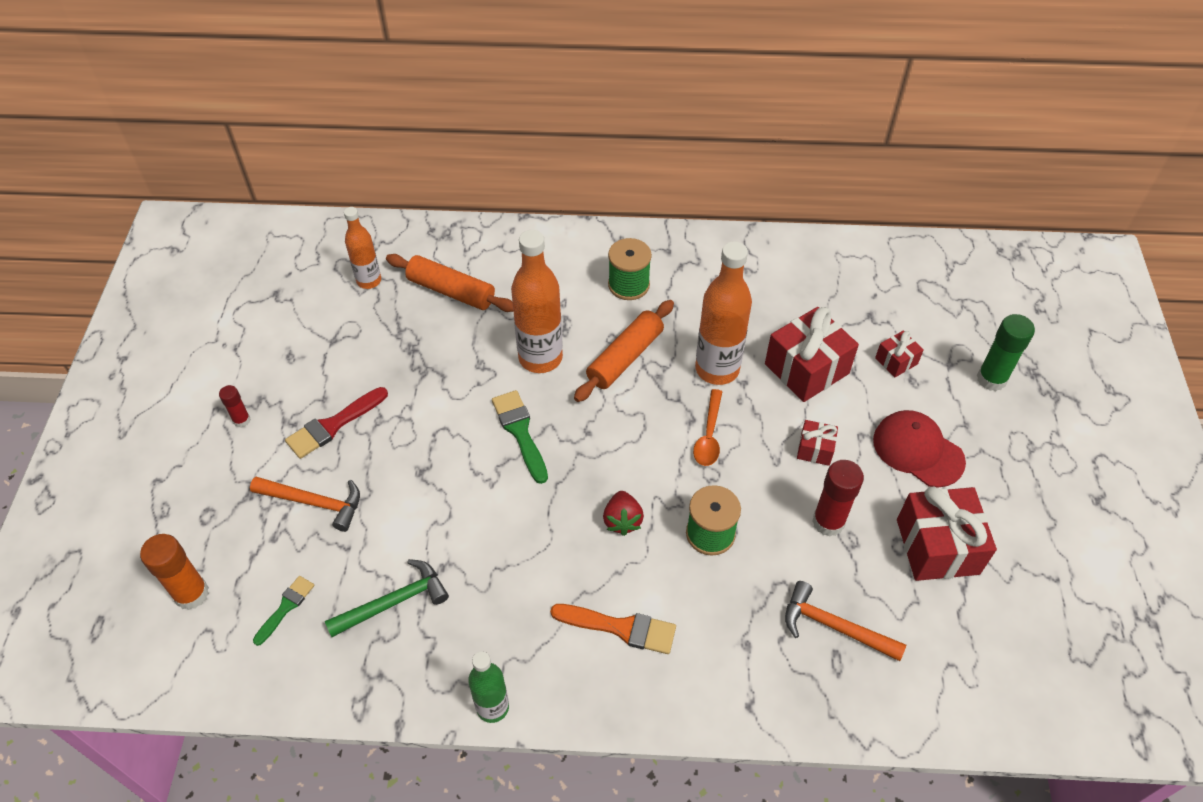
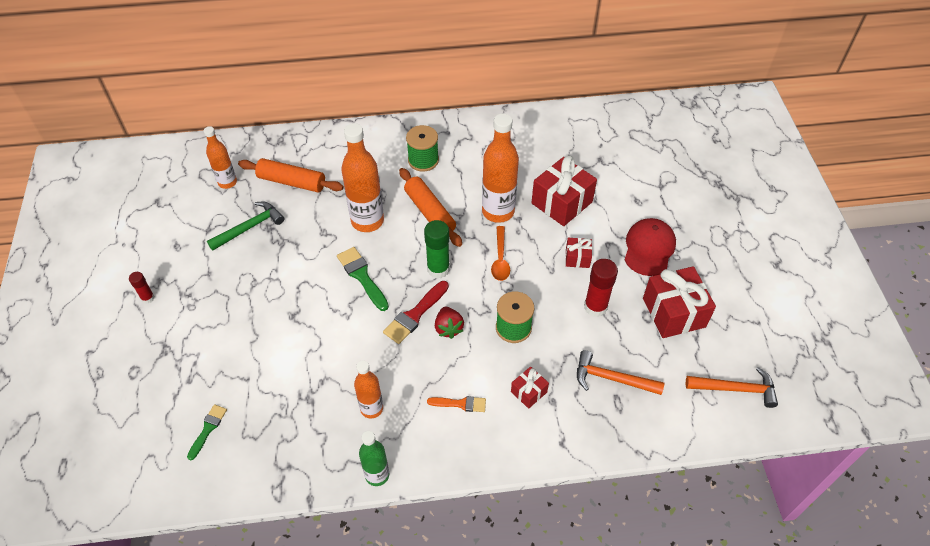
camera: 10 degrees left, 0 degrees up
(191, 594) = (133, 431): orange glue stick -> none
(314, 502) = (215, 350): orange hammer -> orange hammer (735, 389)
(333, 425) = (220, 291): red brush -> red brush (415, 314)
(394, 602) = (289, 412): green hammer -> green hammer (249, 227)
(501, 615) = (371, 408): none -> orange bottle
(620, 628) = (460, 404): orange brush -> orange brush, size x0.63
(625, 357) = (429, 212): orange rolling pin -> orange rolling pin turned 60 degrees counterclockwise
(896, 361) = (623, 189): red gift -> red gift (528, 392)
(918, 450) = (649, 248): red cap -> red cap turned 75 degrees clockwise
(991, 379) = (691, 192): green glue stick -> green glue stick (438, 269)

